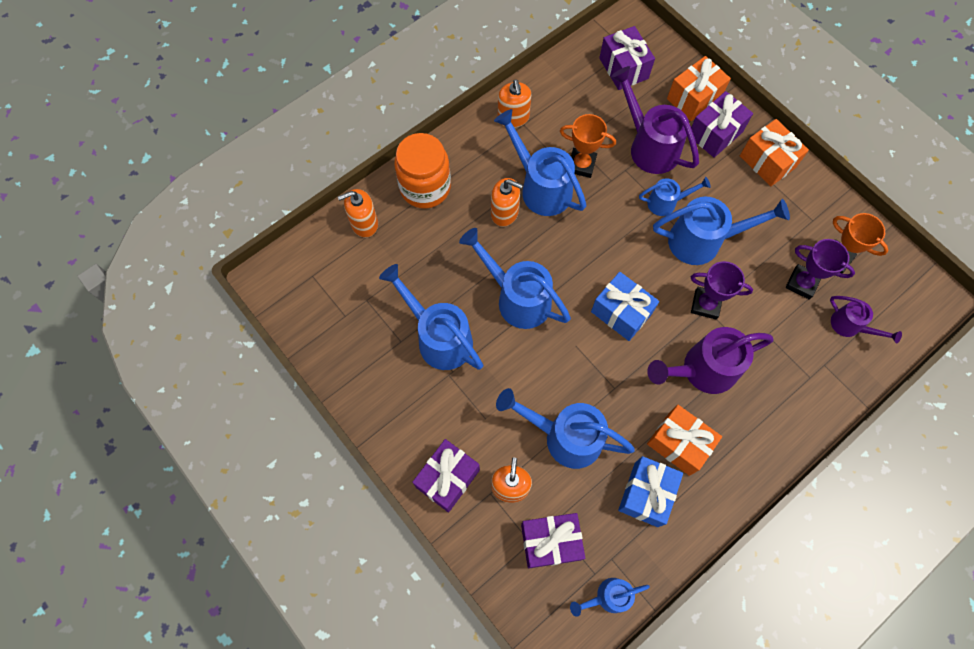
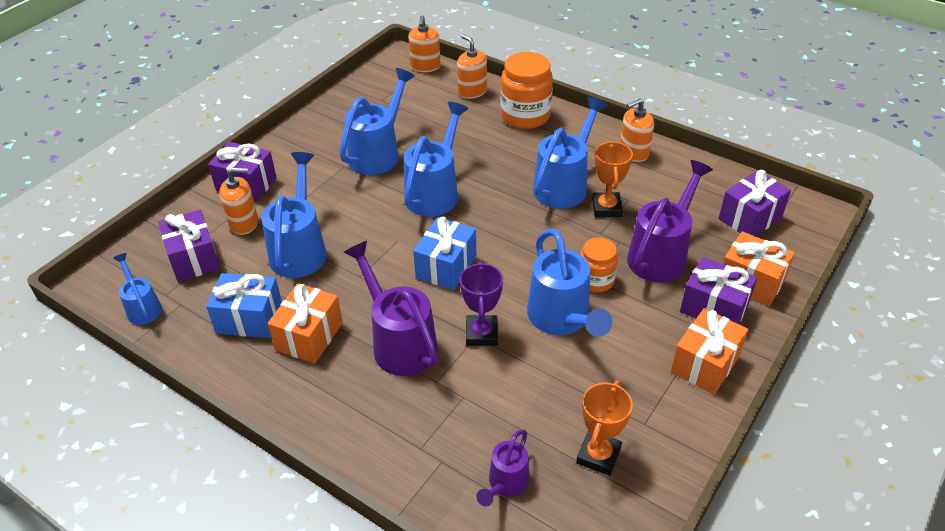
camera: 75 degrees right, 25 degrees down
(504, 213) = (523, 167): orange soap dispenser -> orange soap dispenser (425, 66)
(666, 203) = (595, 280): blue watering can -> orange jar
(802, 283) = (547, 423): purple trophy -> none

